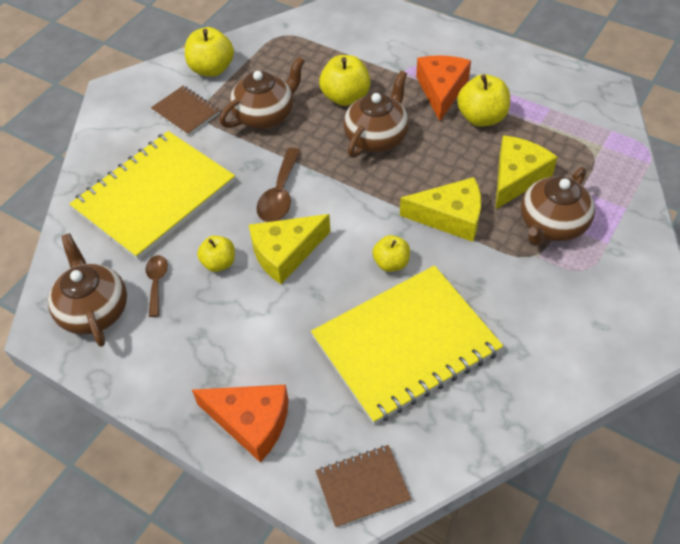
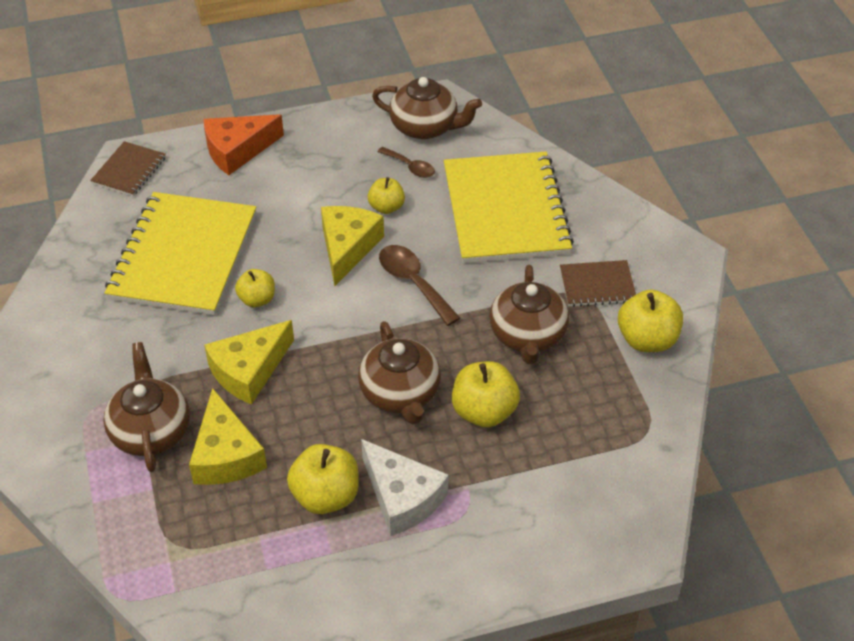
camera: 130 degrees right, 5 degrees down
(441, 90) = (402, 497): orange cheese -> white cheese

